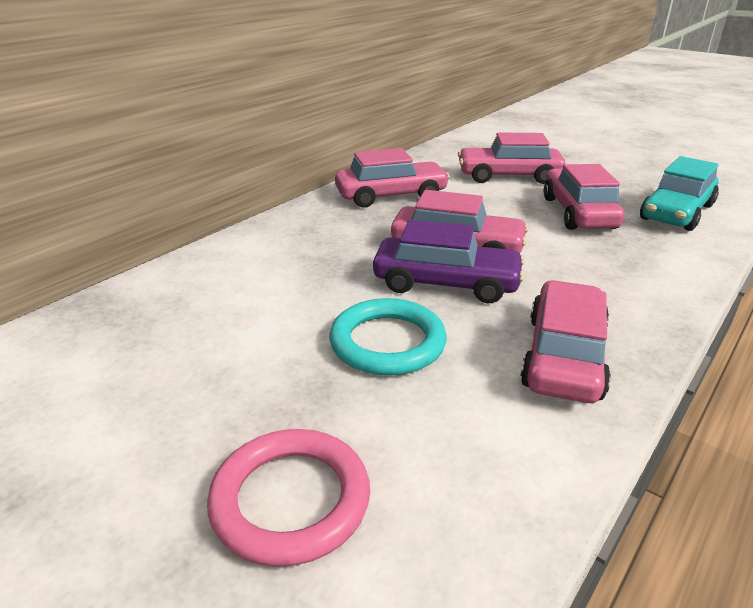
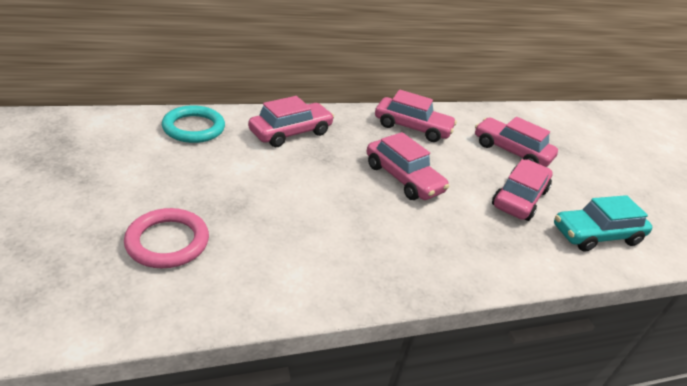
camera: 30 degrees right, 5 degrees up
(387, 342) = (293, 205): turquoise ring -> turquoise ring (194, 128)
(446, 283) = (366, 194): purple car -> none
(564, 356) = (370, 265): pink car -> pink car (291, 133)

